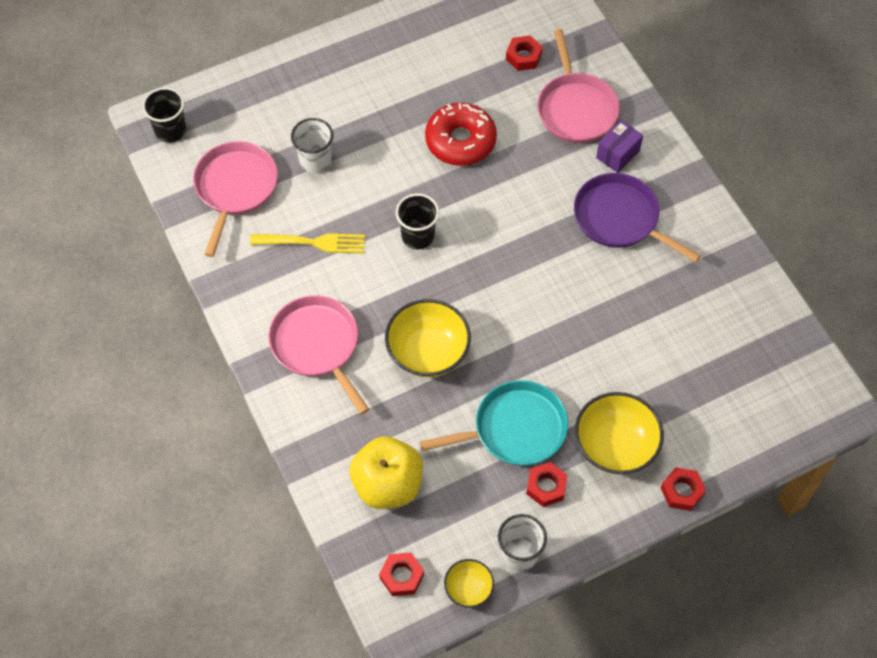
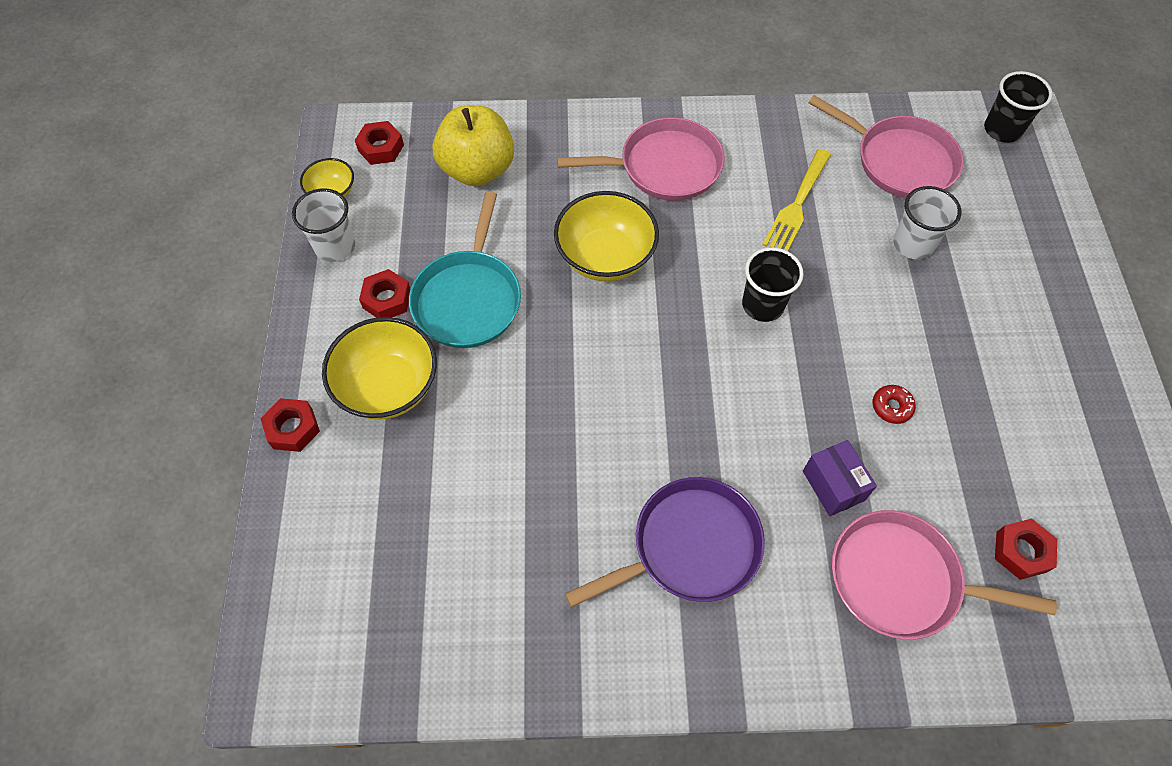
camera: 115 degrees right, 0 degrees up
(460, 141) = (891, 407): red donut -> red donut, size x0.41
(618, 154) = (798, 598): purple box -> purple box (833, 485)

